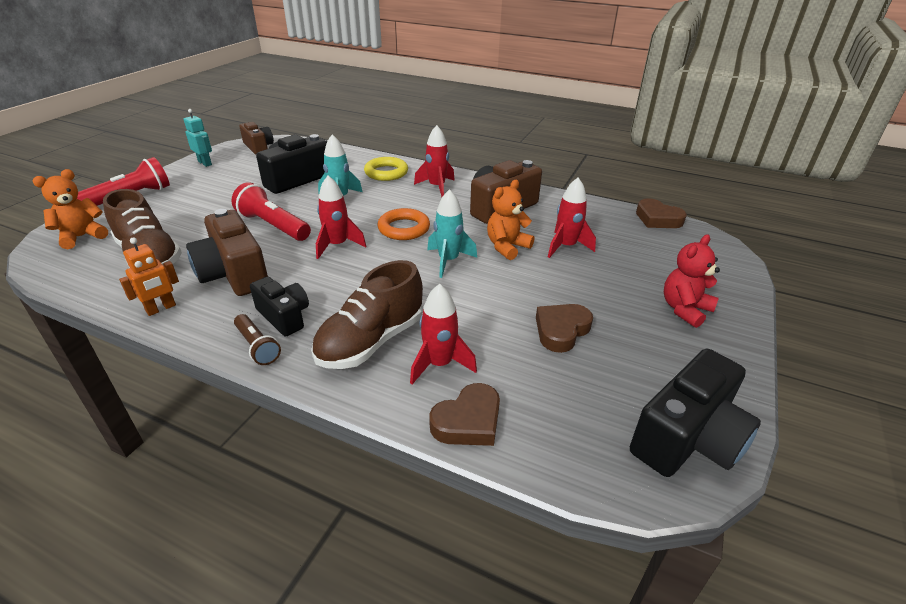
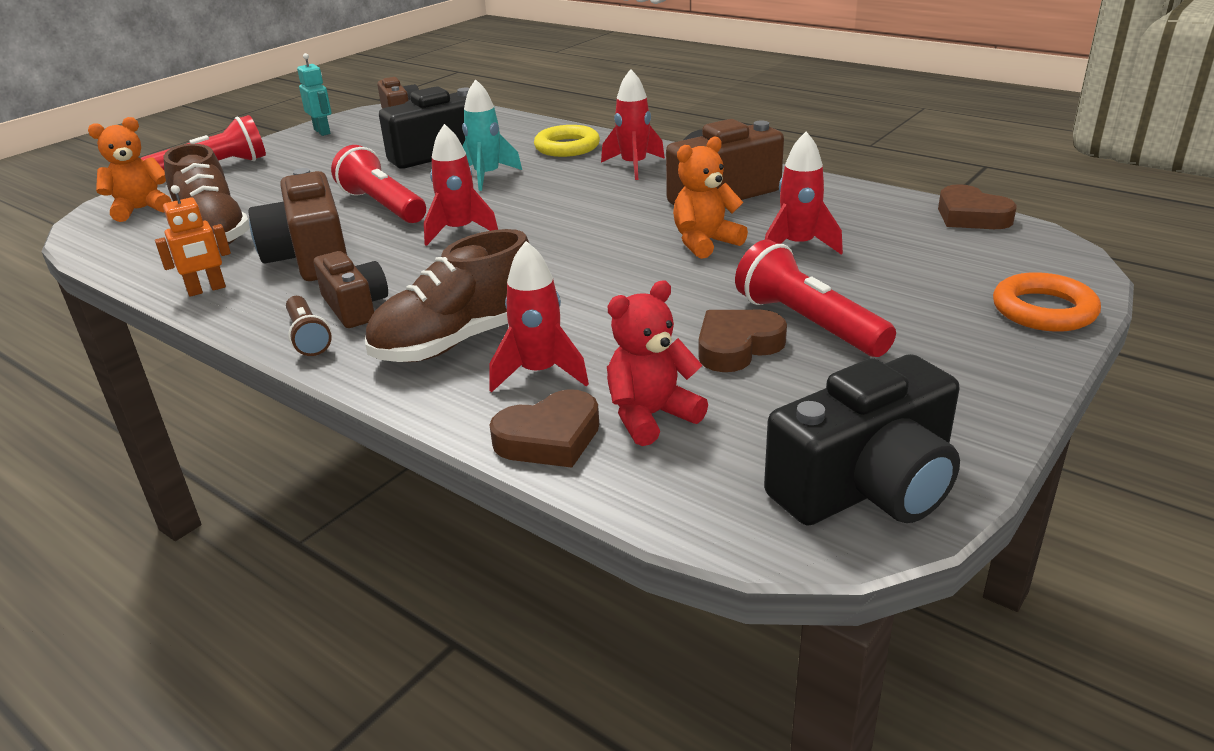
camera: 15 degrees right, 5 degrees down
(284, 316) = (355, 307): black camera -> brown camera
(404, 228) = (562, 215): orange ring -> orange ring (1043, 310)
(448, 261) = (609, 256): turquoise rocket -> none
(597, 308) = (808, 323): none -> red flashlight
(684, 309) = (951, 333): red teddy bear -> red teddy bear (651, 416)

